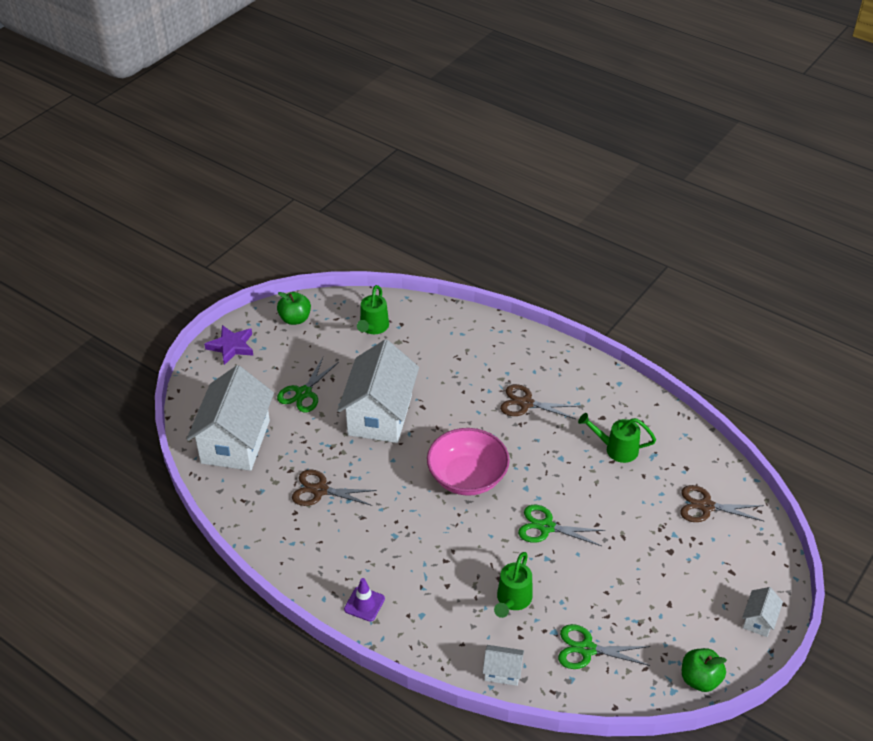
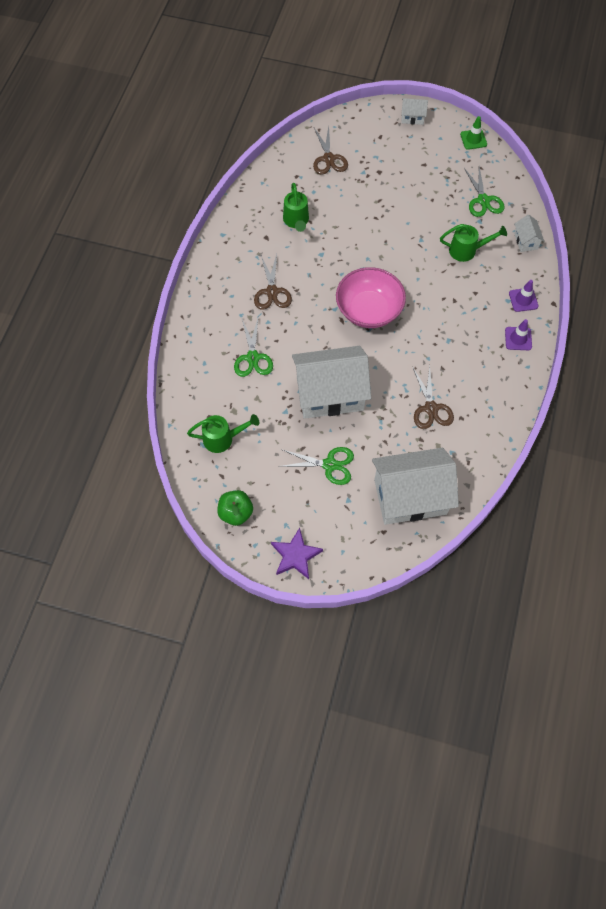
camera: 110 degrees left, 20 degrees up
(415, 631) = (523, 300): none -> purple traffic cone
(546, 527) = (393, 247): green scissors -> green scissors (252, 357)
(700, 679) = (473, 139): green apple -> green traffic cone

